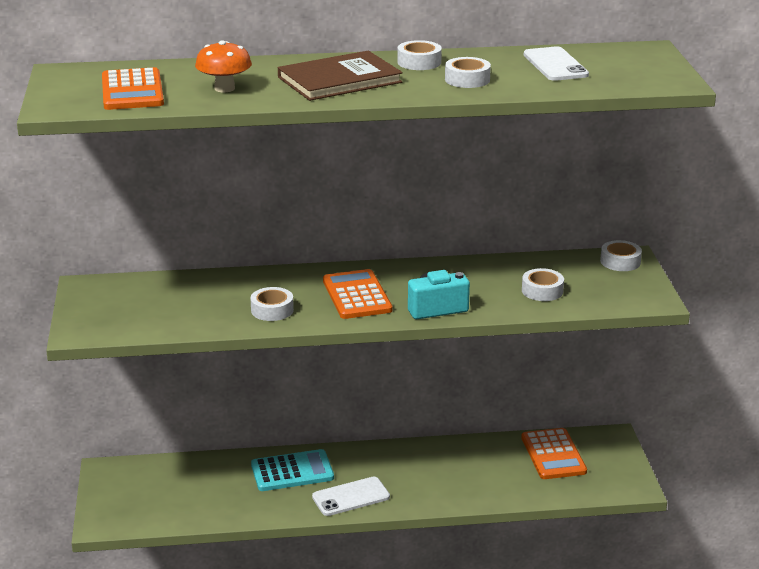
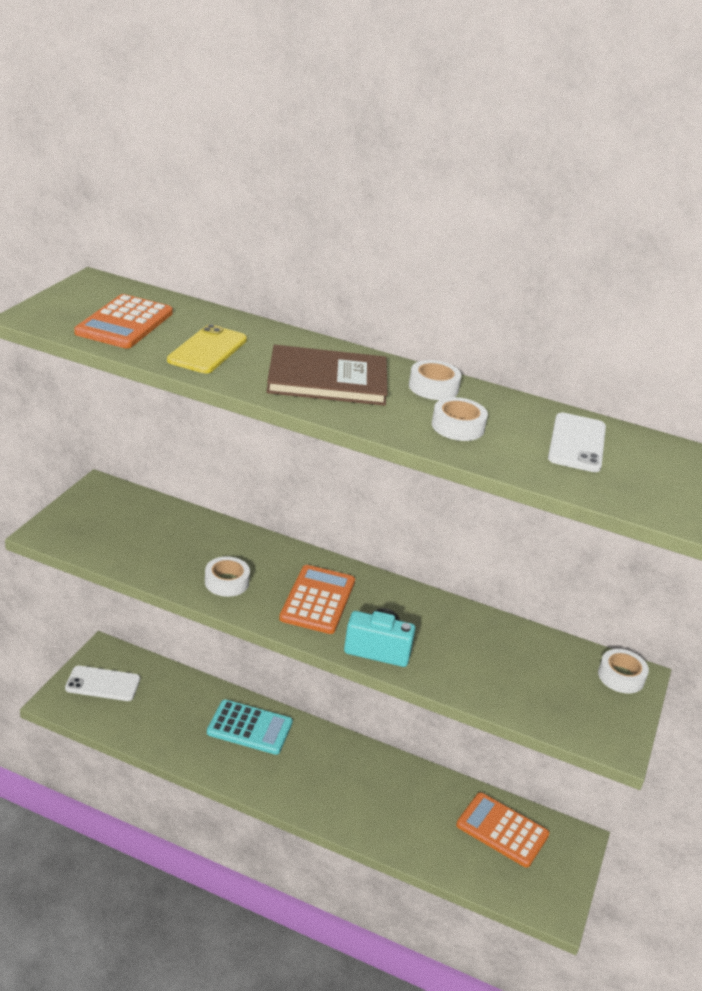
camera: 25 degrees right, 5 degrees up
(224, 88) = (207, 350): orange mushroom -> yellow phone
(351, 497) = (277, 781): white phone -> white phone (103, 684)
(542, 291) = (504, 676): white tape -> none
(553, 455) = (502, 830): orange calculator -> orange calculator turned 105 degrees clockwise

